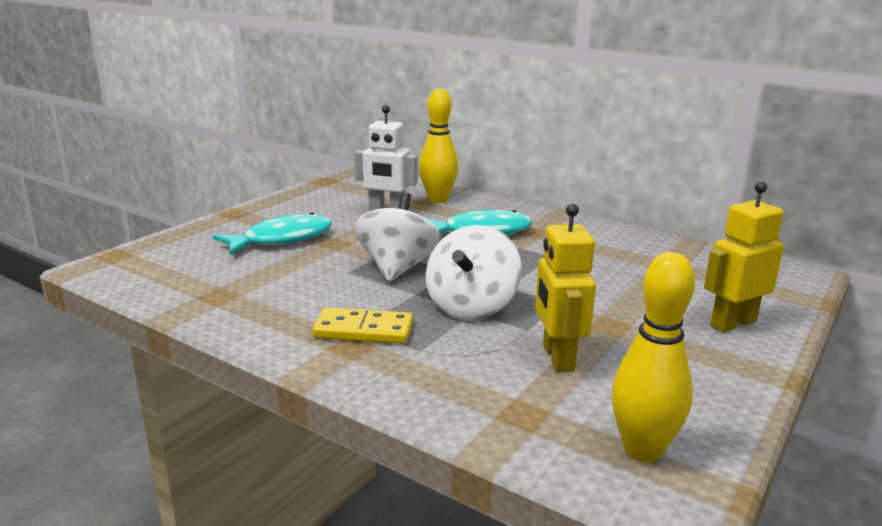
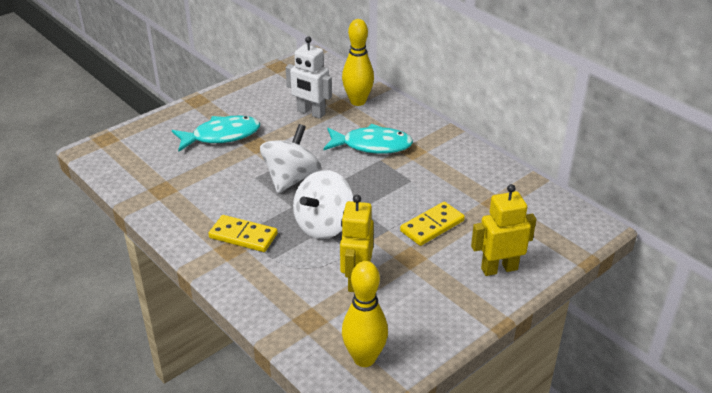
camera: 15 degrees right, 15 degrees up
(612, 293) = (432, 226): none -> yellow domino

